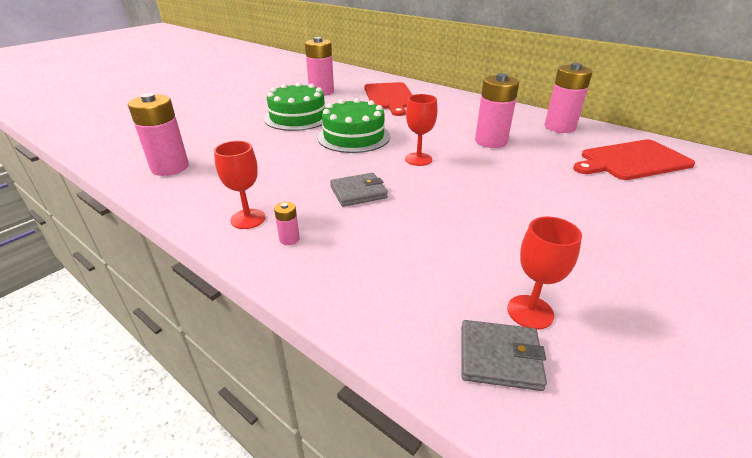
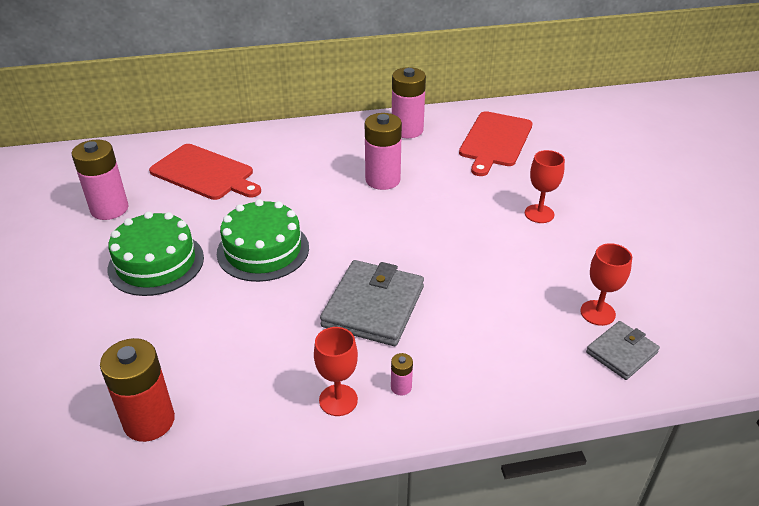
camera: 50 degrees left, 5 degrees up
(170, 167) = (149, 421): pink battery -> red battery
(358, 192) = (373, 306): grey wallet -> grey wallet, size x1.73
(418, 159) = (360, 238): red goblet -> red goblet (539, 214)

